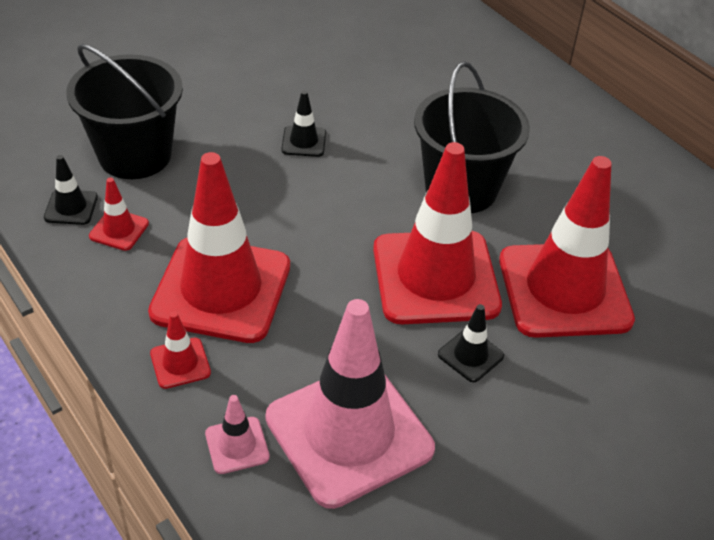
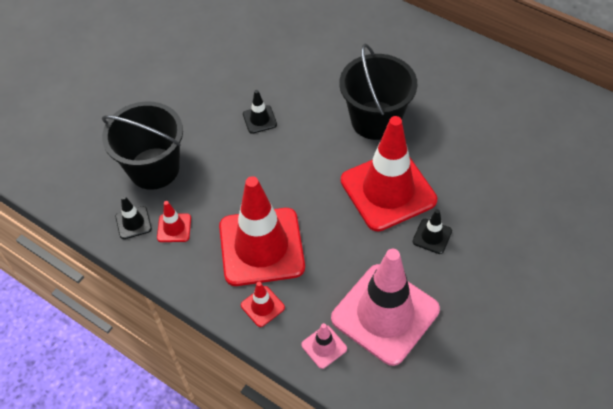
camera: 15 degrees left, 10 degrees up
(564, 290) = (467, 171): red traffic cone -> none

